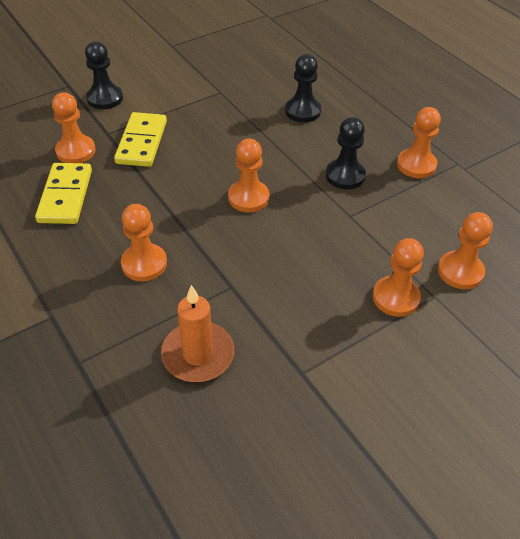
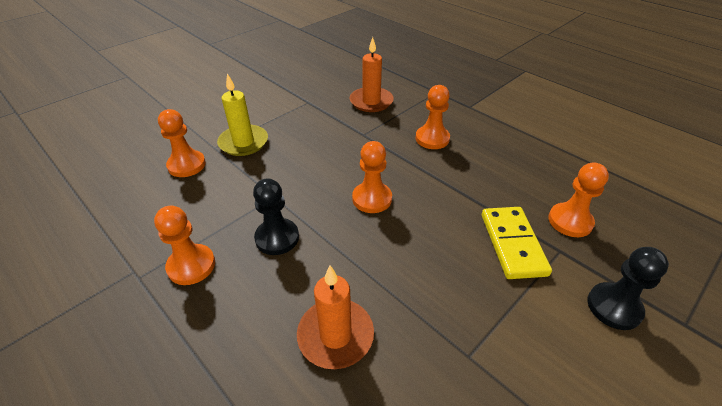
camera: 170 degrees right, 5 degrees down
(65, 196) = (534, 176): yellow domino -> none
(302, 111) = (335, 335): black pawn -> orange candle
(395, 297) = (243, 142): orange pawn -> yellow candle

